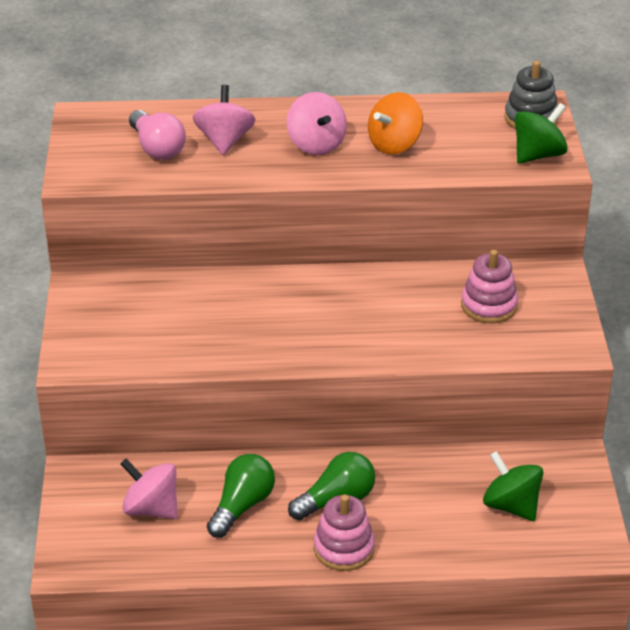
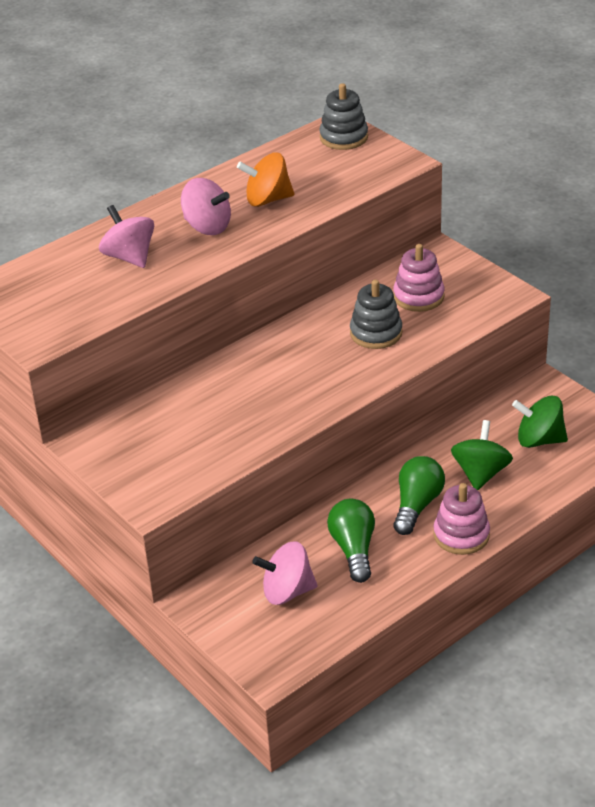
camera: 35 degrees left, 0 degrees up
(157, 148) = (80, 288): pink light bulb -> none
(394, 144) = (267, 200): orange spinning top -> orange spinning top turned 75 degrees clockwise
(412, 319) = (376, 333): none -> grey stacking toy
(538, 155) = (381, 160): green spinning top -> green spinning top (480, 473)

